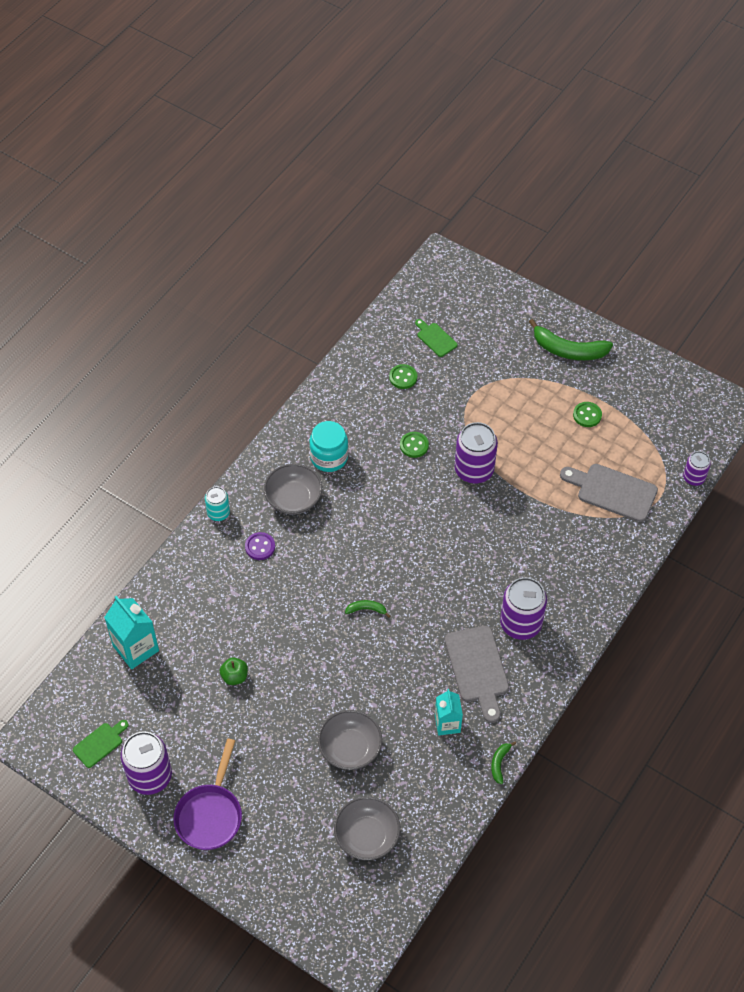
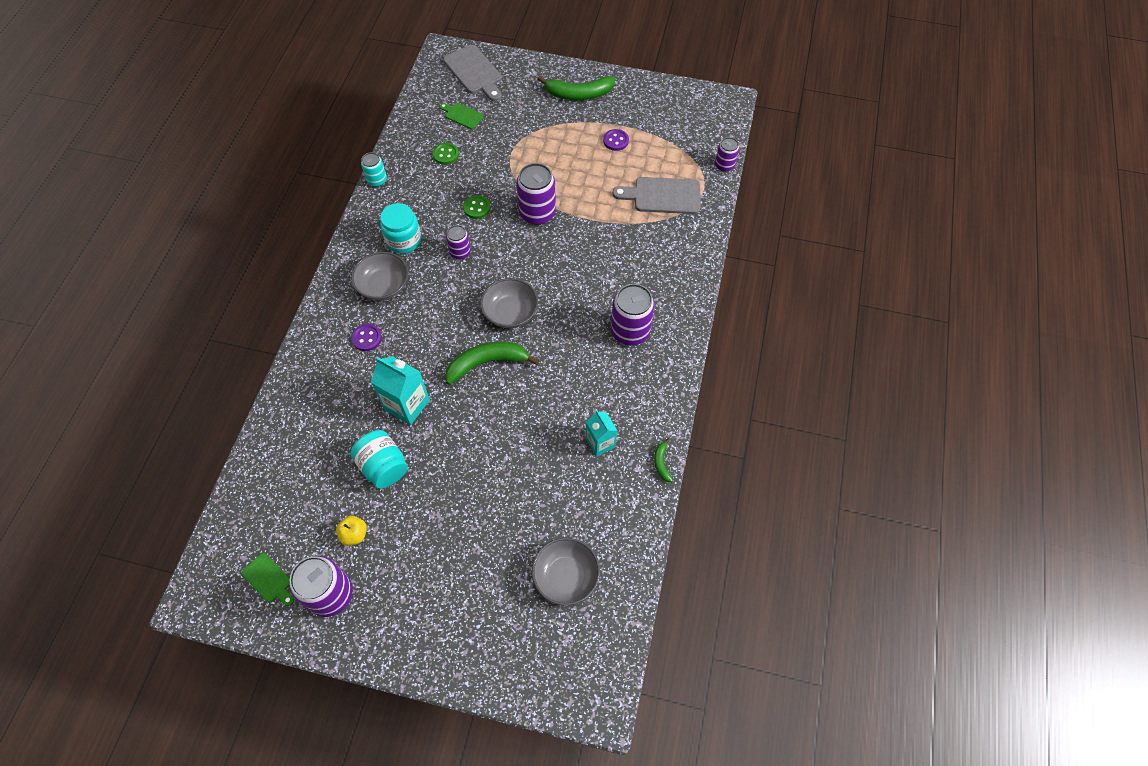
camera: 20 degrees left, 5 degrees up
(100, 743) = (268, 579): green cutting board -> green cutting board turned 105 degrees clockwise
(136, 648) = (276, 472): turquoise carton -> turquoise carton (407, 405)
(188, 730) = (354, 534): none -> yellow apple
(210, 814) = (405, 611): purple pan -> none
(218, 513) = (317, 320): turquoise can -> turquoise can (377, 180)
(234, 676) = (383, 466): green apple -> turquoise jar
(350, 748) = (518, 497): grey bowl -> grey bowl (510, 312)
(366, 609) = (487, 363): green banana -> green banana, size x2.12
(380, 487) = (460, 252): none -> purple can
(477, 668) = (608, 383): grey cutting board -> grey cutting board (474, 72)
(587, 415) = (615, 141): green button -> purple button

